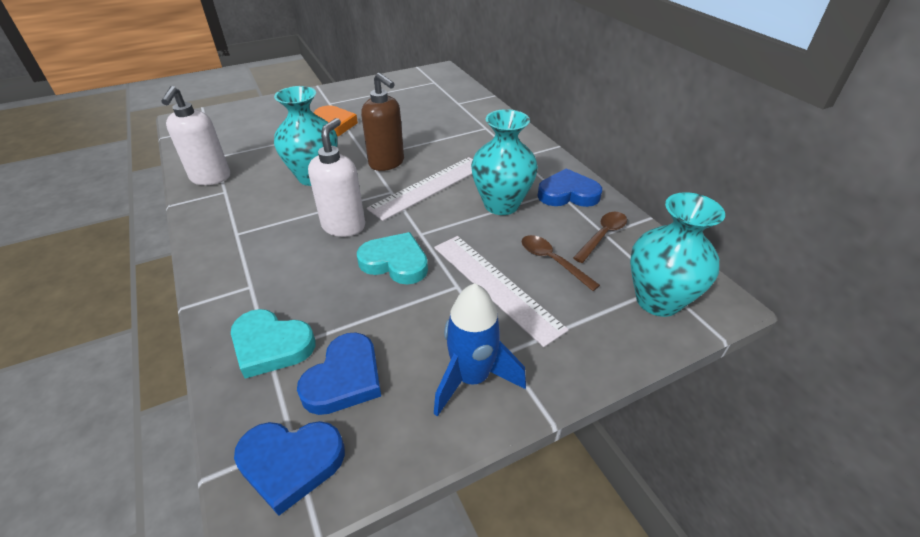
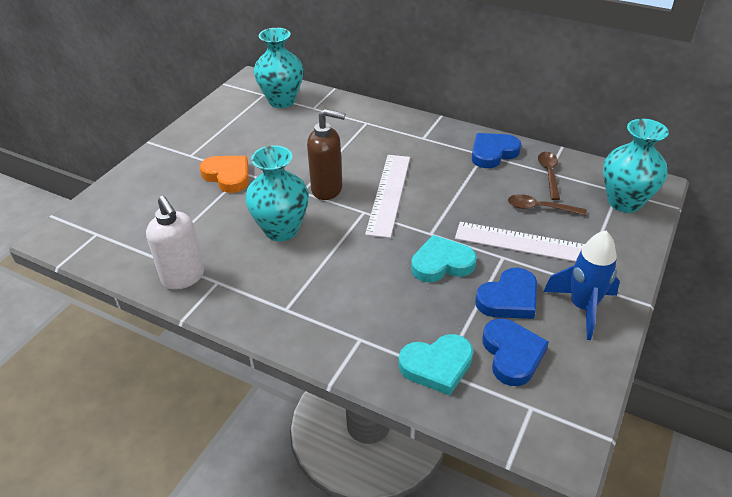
camera: 35 degrees left, 0 degrees up
(291, 463) = (547, 418): blue heart -> blue heart (509, 298)
(344, 226) = (366, 257): white soap dispenser -> none
(501, 204) = (459, 183): turquoise vase -> turquoise vase (282, 101)

